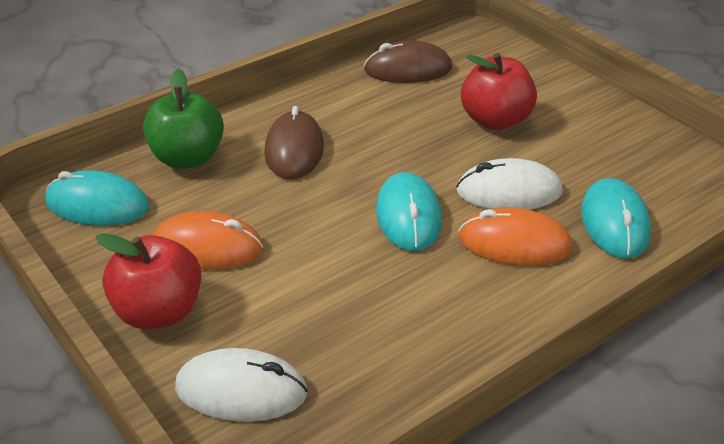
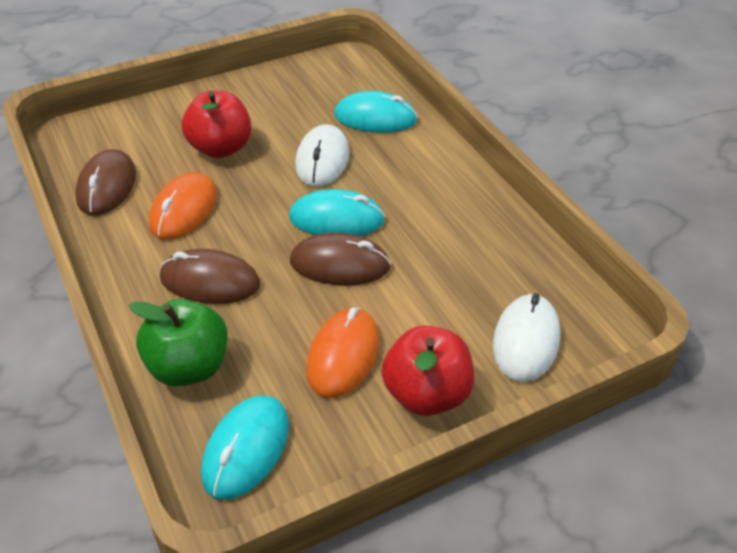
camera: 80 degrees left, 5 degrees up
(337, 228) = (340, 264): none -> brown mouse
(514, 243) = (386, 169): orange mouse -> orange mouse (184, 210)

